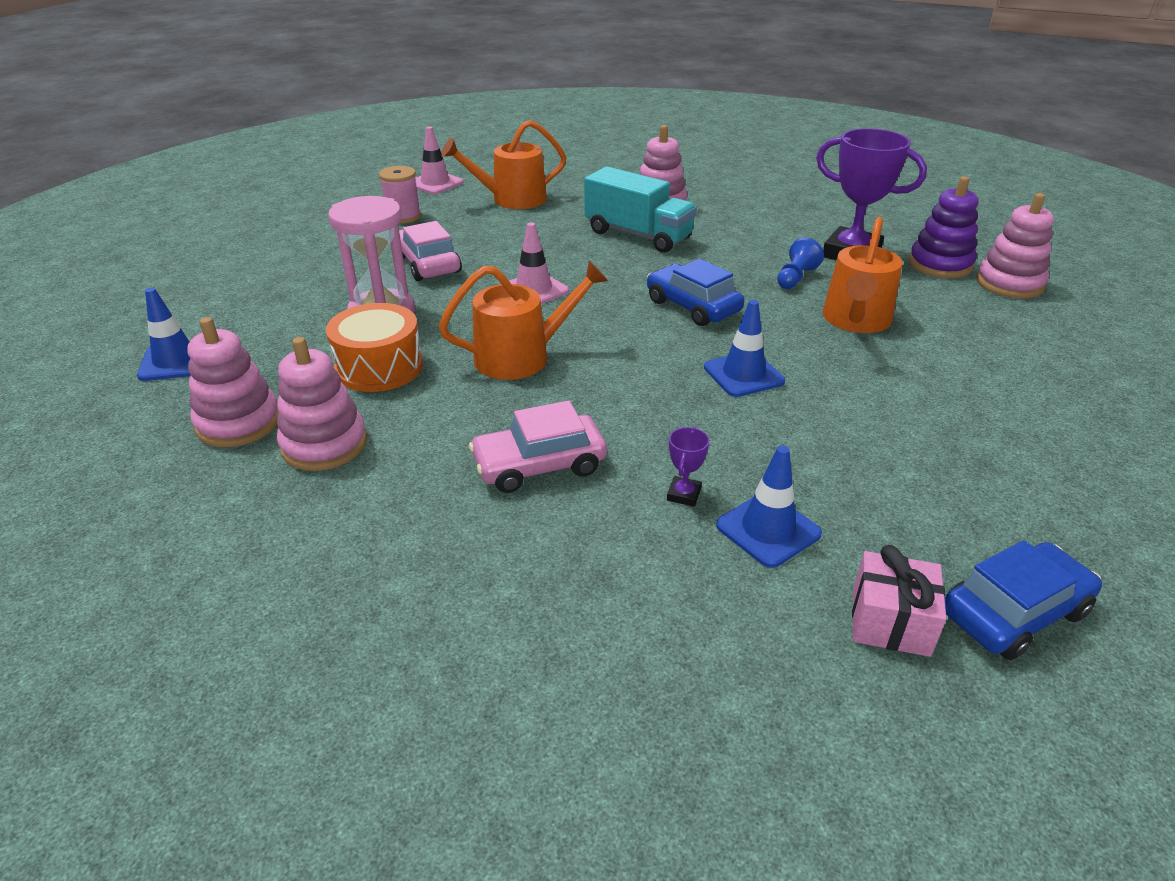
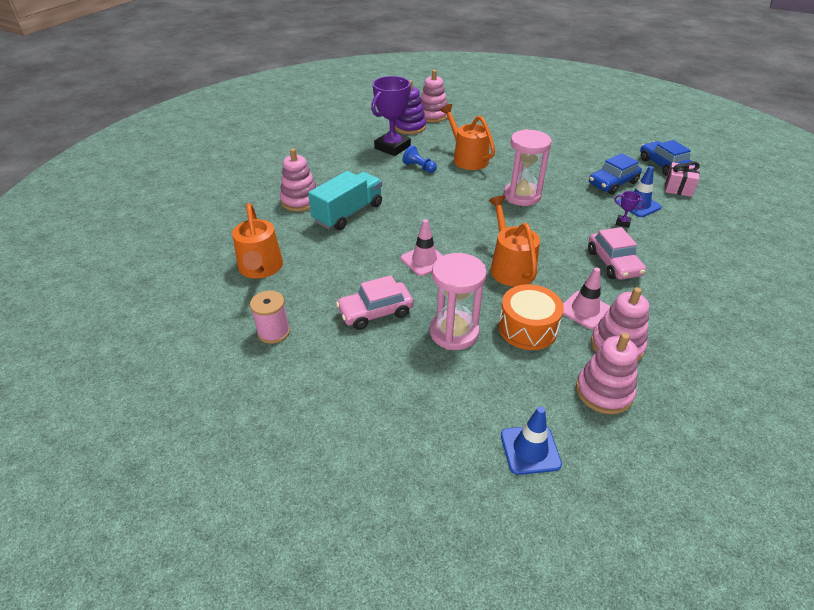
camera: 85 degrees left, 5 degrees up
(435, 183) = (200, 315): pink traffic cone -> pink traffic cone (585, 310)
(693, 306) = (450, 203): blue car -> blue car (612, 183)
(743, 374) = (522, 196): blue traffic cone -> pink hourglass
(855, 320) = (467, 158): orange watering can -> orange watering can turned 150 degrees counterclockwise

